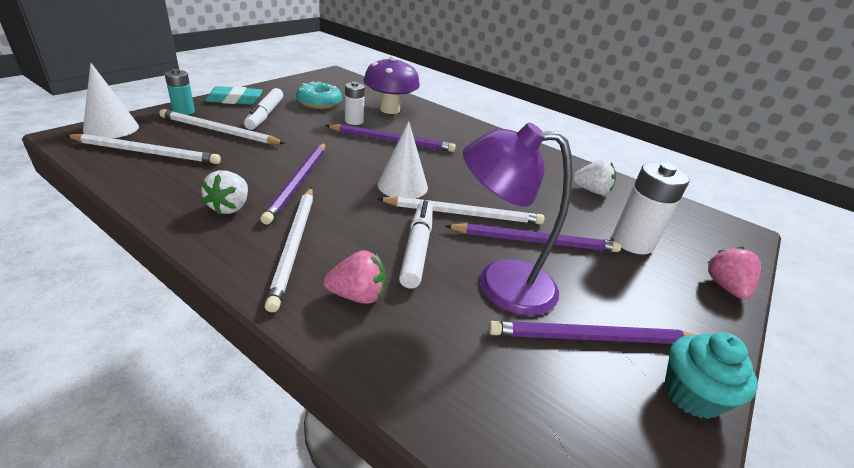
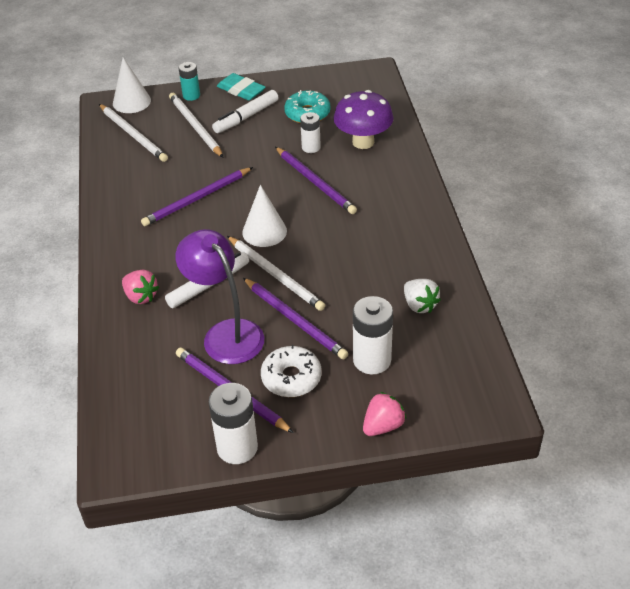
camera: 50 degrees right, 10 degrees up
(230, 207) = (137, 203): white strawberry -> none
(294, 245) = (143, 248): white pencil -> none
(611, 290) = (291, 378): none -> white donut
(691, 394) = (237, 447): turquoise cupcake -> white battery

